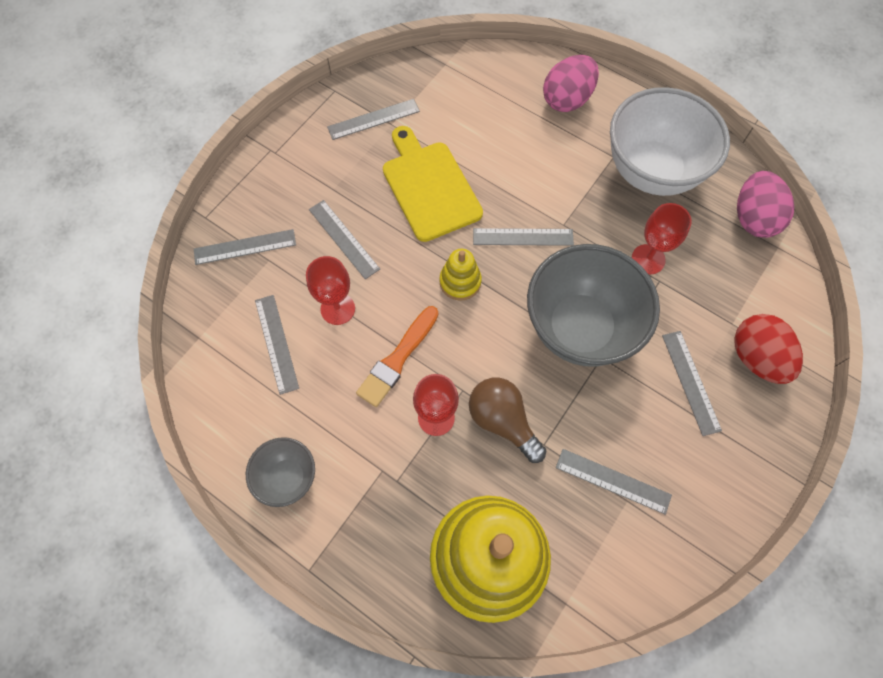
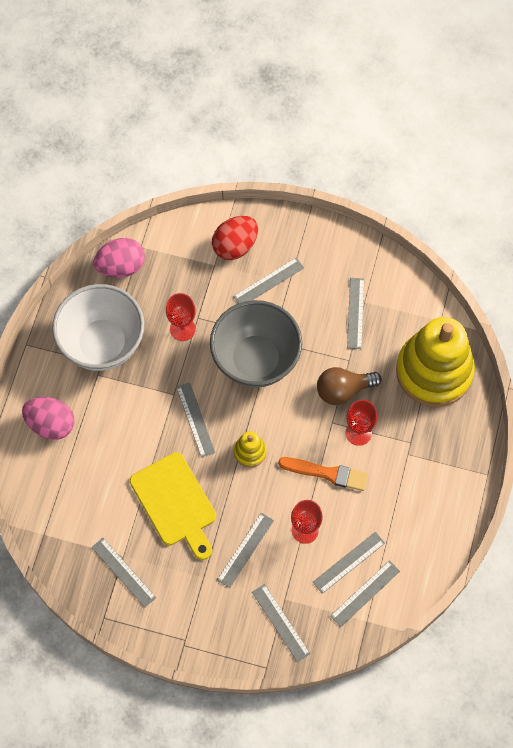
camera: 110 degrees left, 0 degrees up
(231, 348) = (365, 593): none -> grey ruler
(288, 477) = (437, 512): grey bowl -> none
(429, 187) = (175, 503): yellow cutting board -> yellow cutting board turned 75 degrees counterclockwise
(502, 421) = (343, 390): brown light bulb -> brown light bulb turned 45 degrees clockwise

